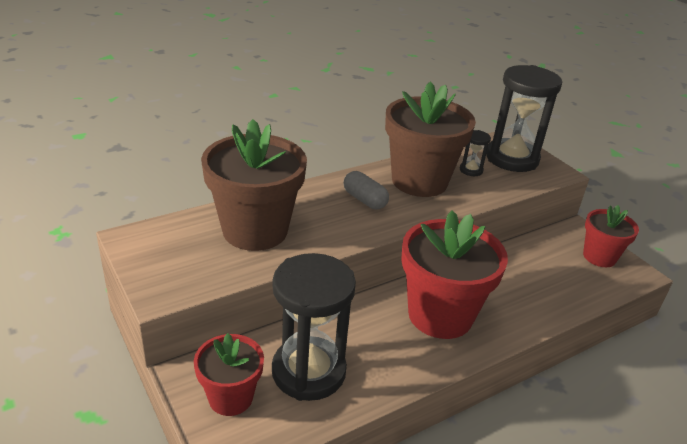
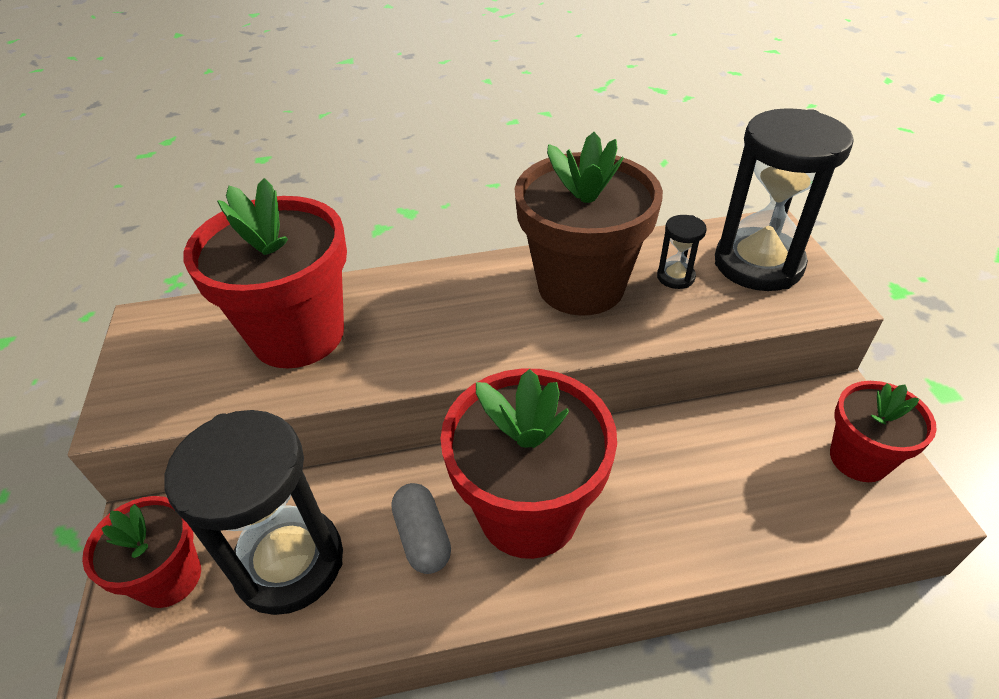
camera: 25 degrees right, 10 degrees up
(255, 230) = (298, 335): brown flower pot -> red flower pot
(364, 200) = (479, 307): grey capsule -> grey capsule (423, 537)

